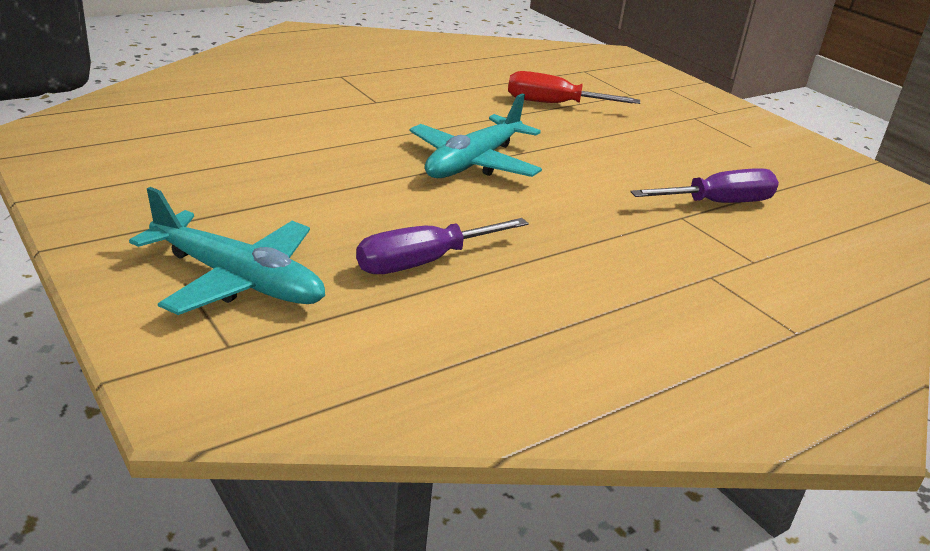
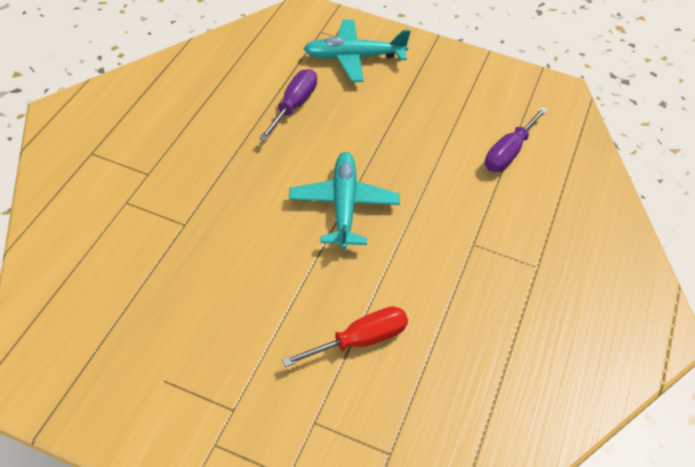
camera: 145 degrees right, 20 degrees up
(718, 203) = (165, 257): purple screwdriver -> purple screwdriver (508, 152)

